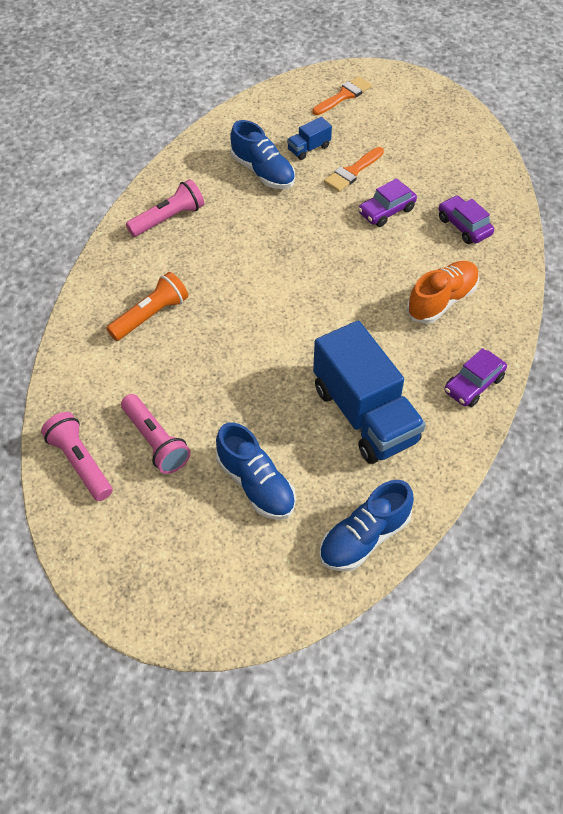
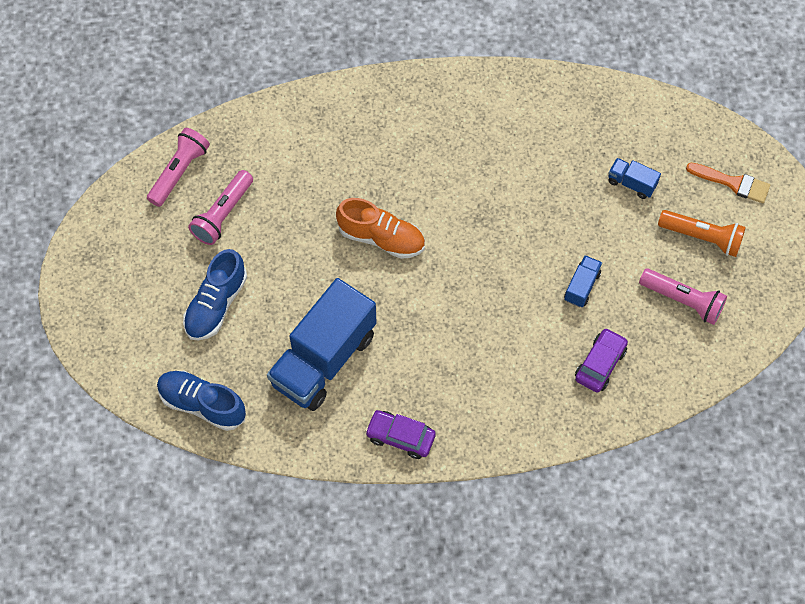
camera: 65 degrees right, 10 degrees up
(150, 315) = (348, 149): orange flashlight -> orange flashlight (702, 237)
(168, 218) = (468, 108): pink flashlight -> pink flashlight (683, 300)
(263, 172) = (574, 158): blue shoe -> none
(352, 172) = (620, 235): orange brush -> none
(386, 211) = (582, 286): purple car -> blue truck
(442, 300) = (489, 377): orange shoe -> orange shoe (381, 238)

